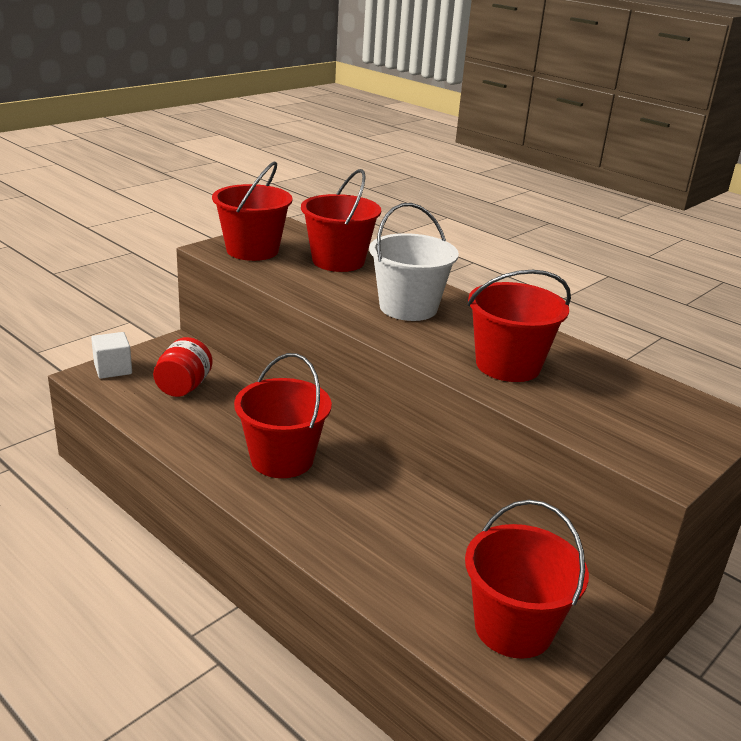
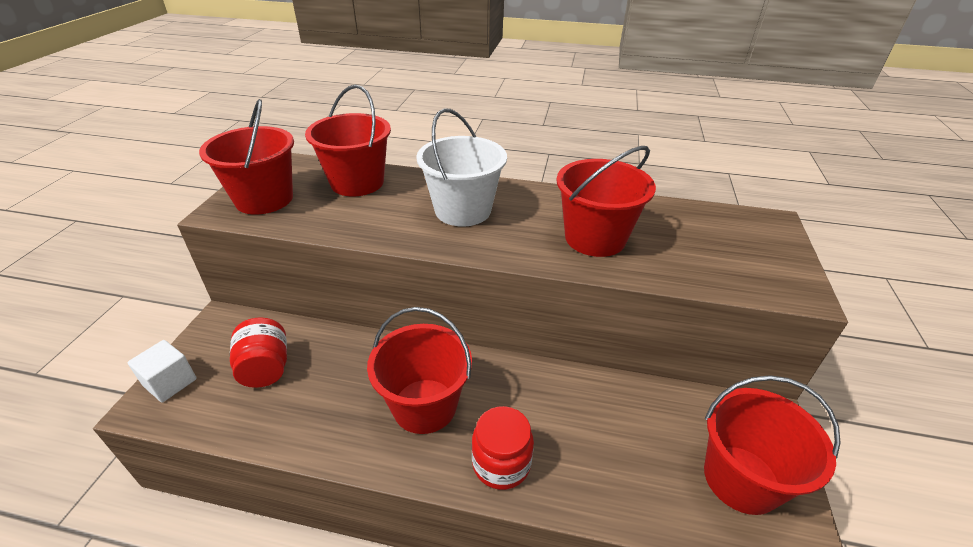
camera: 30 degrees left, 10 degrees up
(307, 519) = (501, 463): none -> red jar

